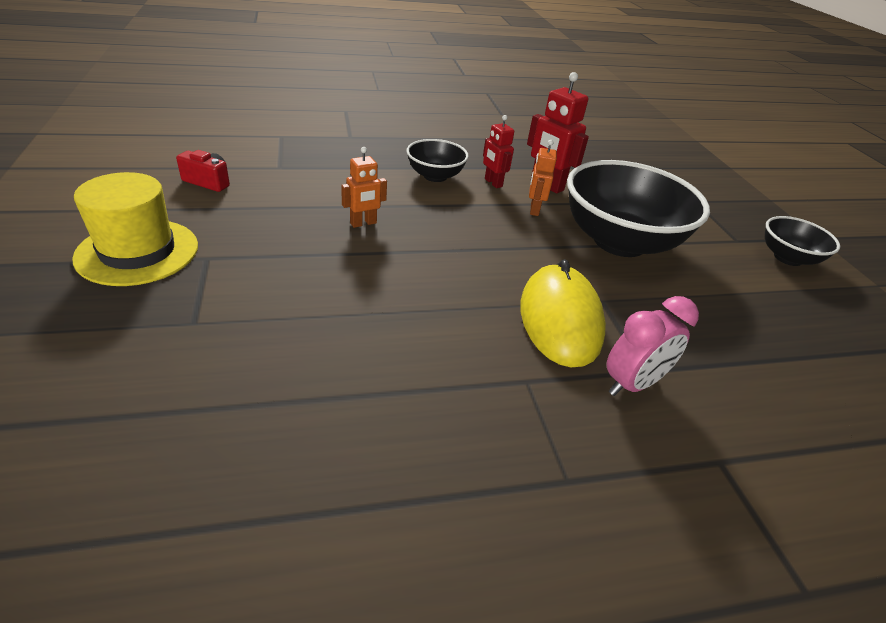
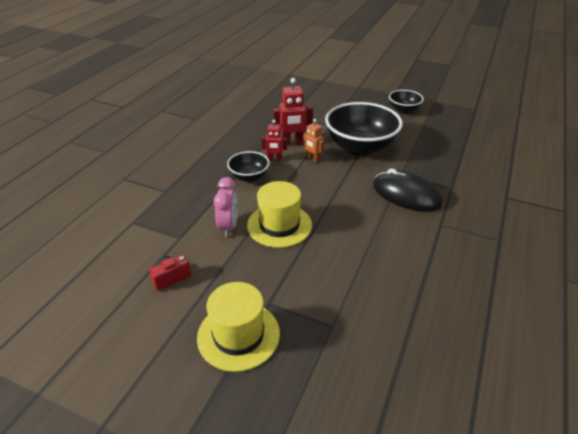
camera: 50 degrees left, 0 degrees up
(363, 223) = (279, 225): orange robot -> yellow hat
(560, 319) = (406, 195): yellow mouse -> black mouse
(632, 384) = (457, 196): pink clock -> pink clock (228, 227)

